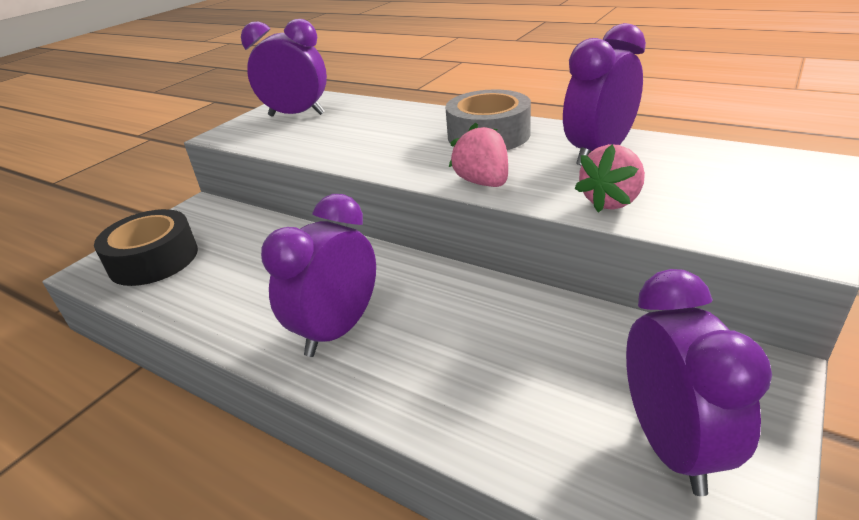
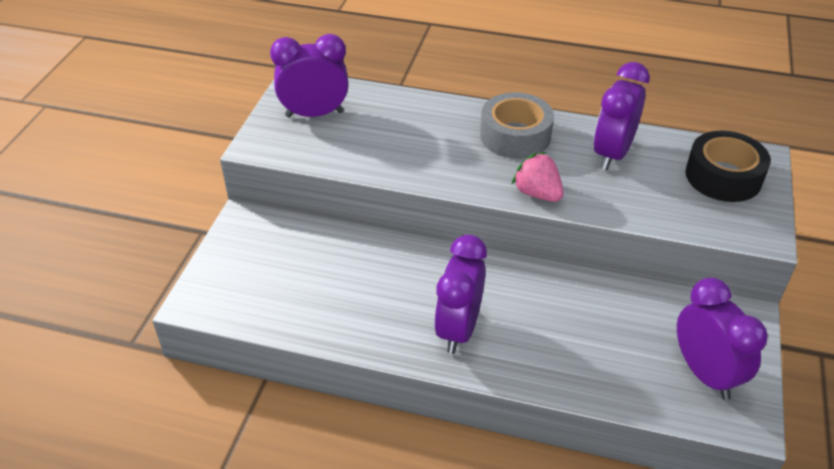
camera: 20 degrees left, 10 degrees up
(154, 259) = (248, 284): black tape -> black tape (723, 176)
(611, 201) = (638, 206): pink strawberry -> none

